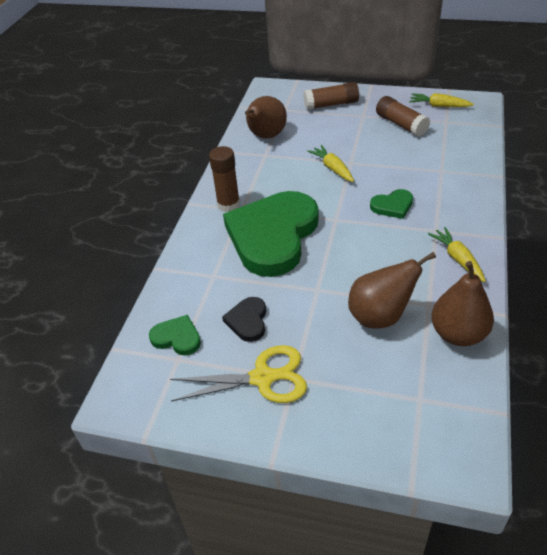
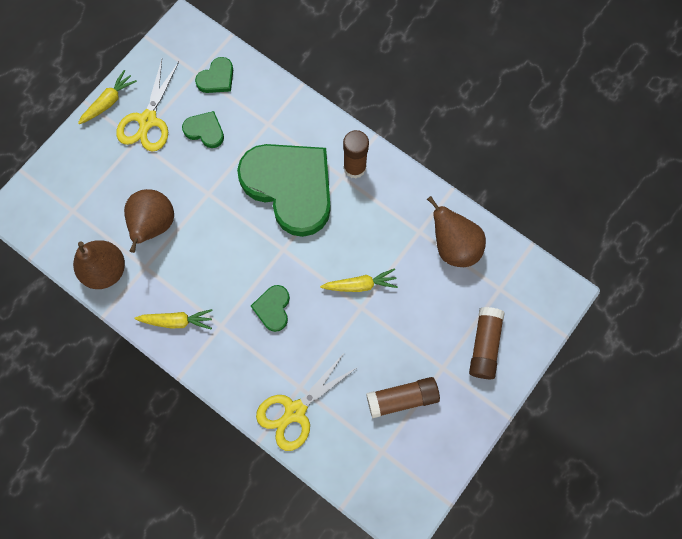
camera: 110 degrees right, 30 degrees up
(248, 321) = (205, 130): black heart -> green heart
(438, 106) = (417, 465): yellow carrot -> yellow carrot (109, 101)
(461, 166) = (295, 411): none -> yellow scissors

